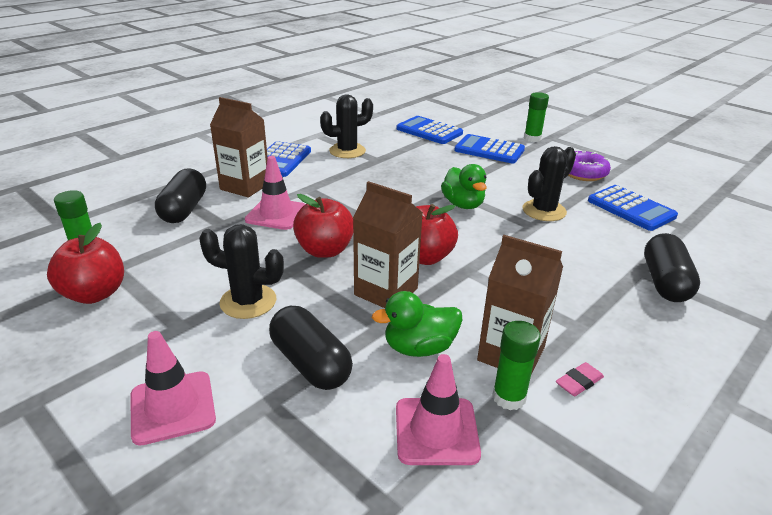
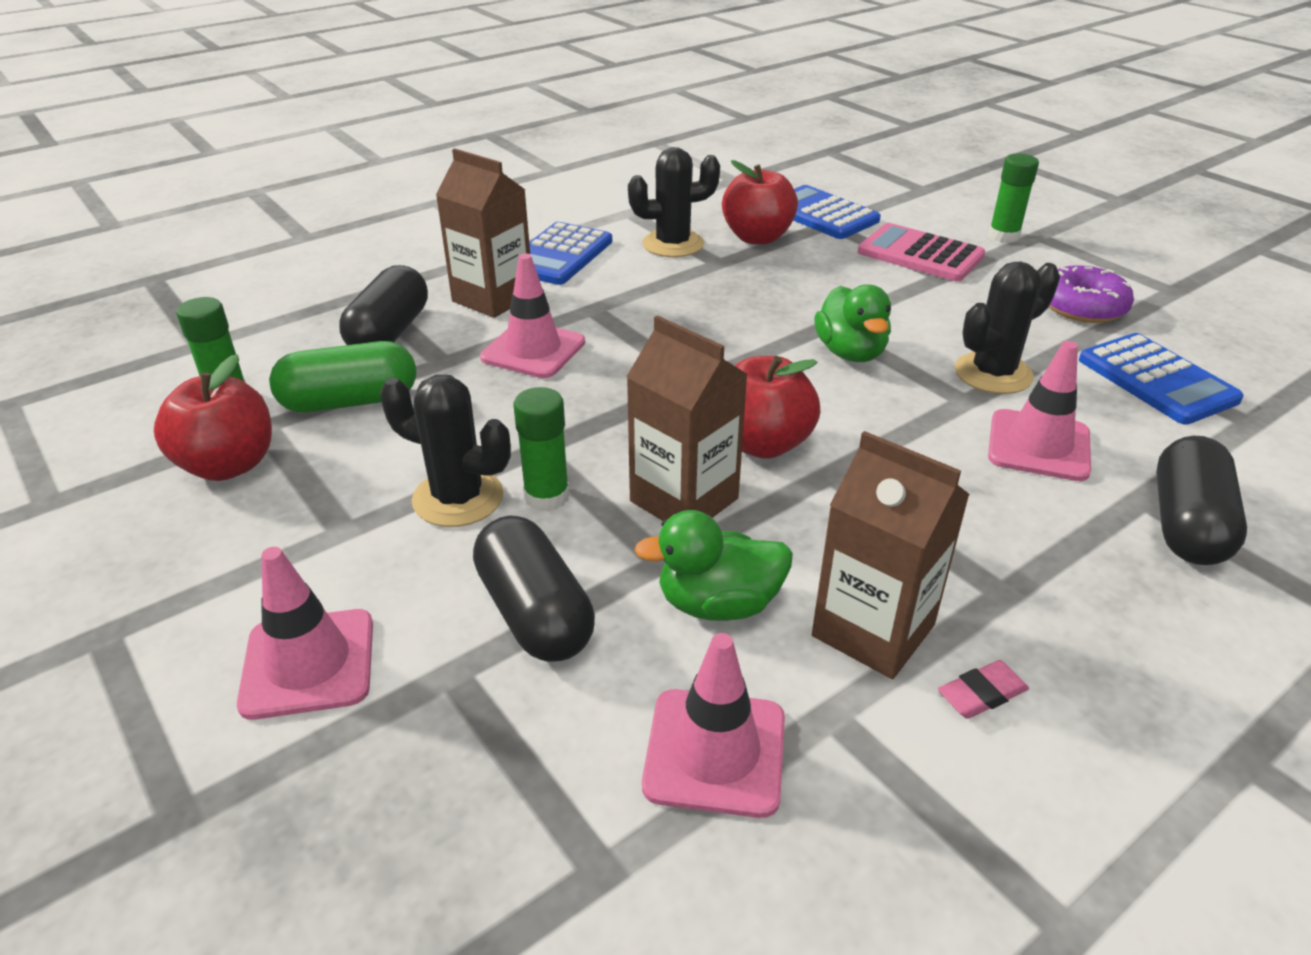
camera: 10 degrees right, 5 degrees up
(167, 251) = (350, 401): none -> green capsule
(325, 250) = (598, 419): red apple -> red apple (757, 238)
(489, 150) = (920, 254): blue calculator -> pink calculator
(509, 397) = (851, 707): green glue stick -> green glue stick (547, 496)
(577, 247) = (1038, 445): none -> pink traffic cone

